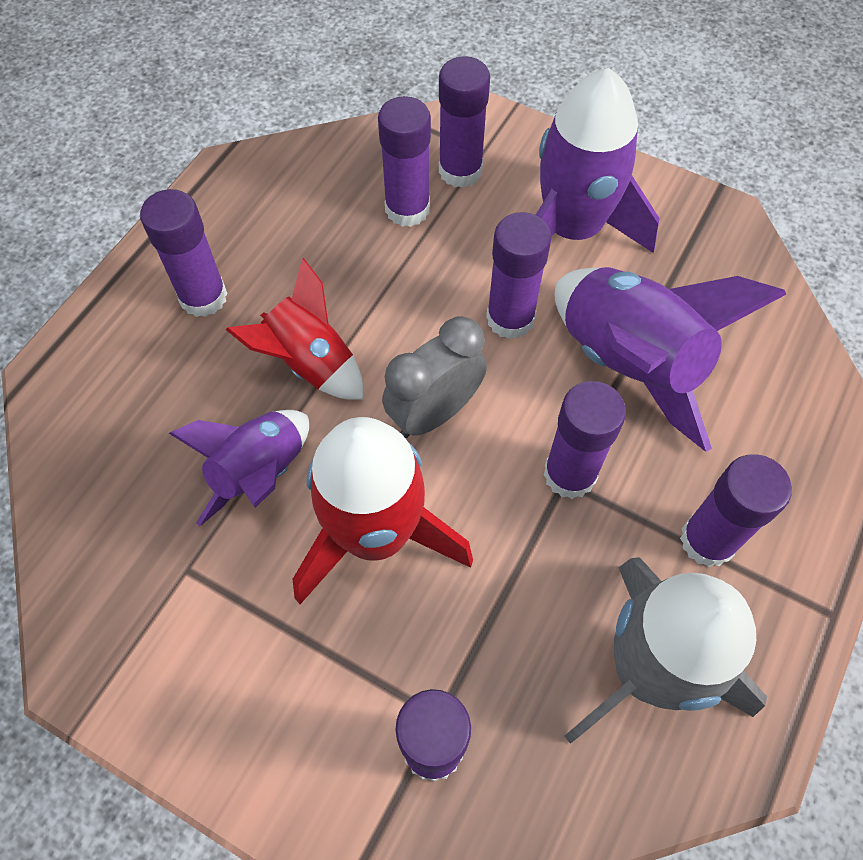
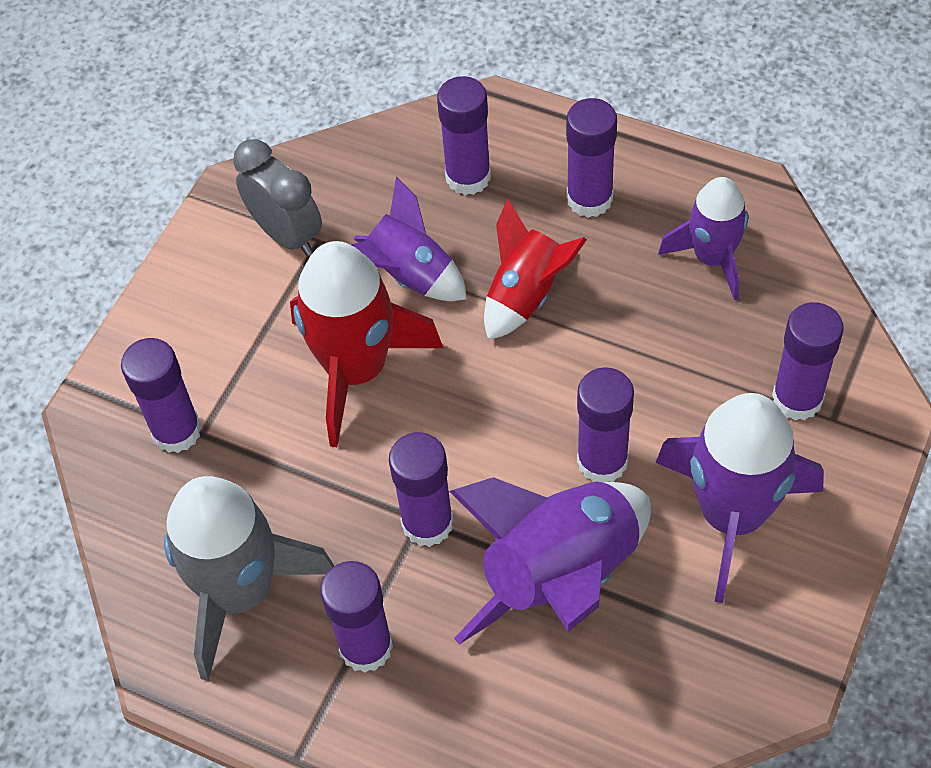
camera: 90 degrees right, 5 degrees down
(299, 209) = (712, 258): none -> purple rocket
(407, 209) = (731, 354): purple glue stick -> purple glue stick (468, 177)
(434, 413) = (483, 403): grey clock -> grey clock (287, 234)

